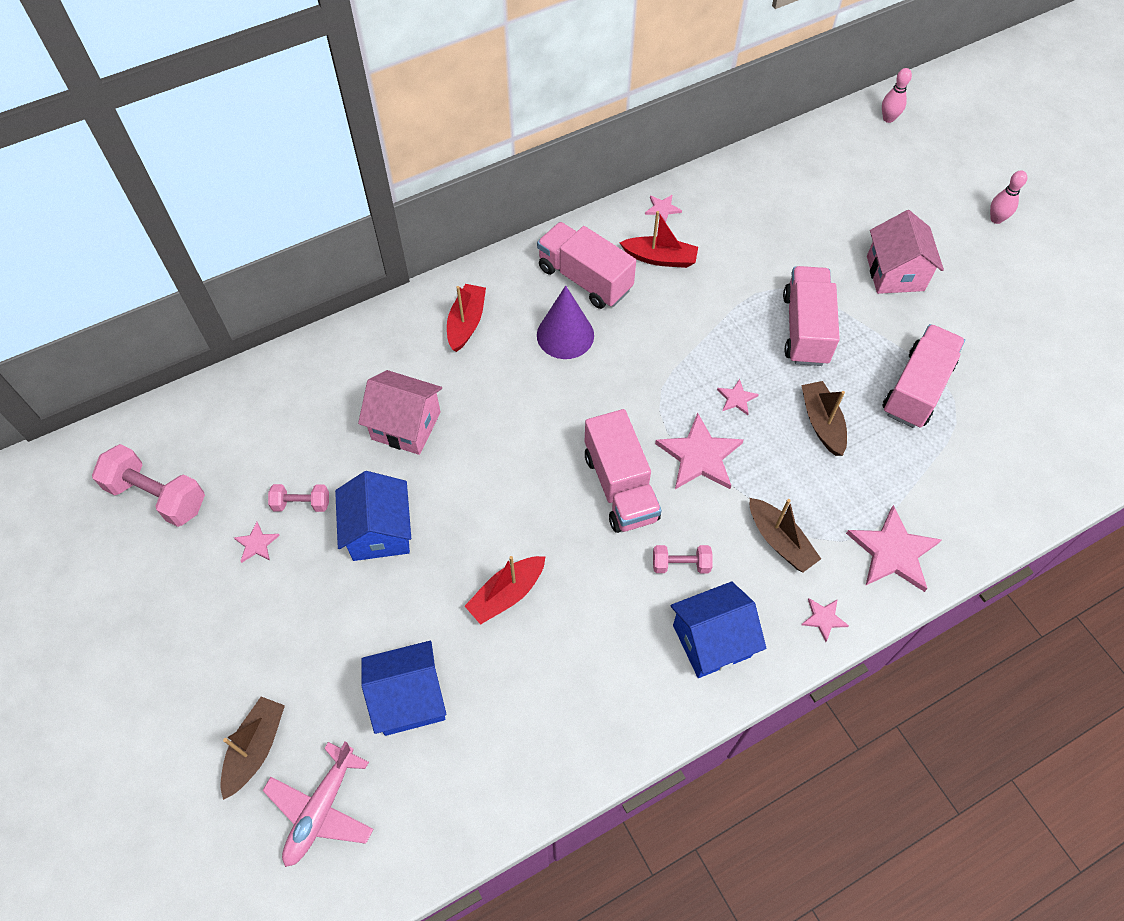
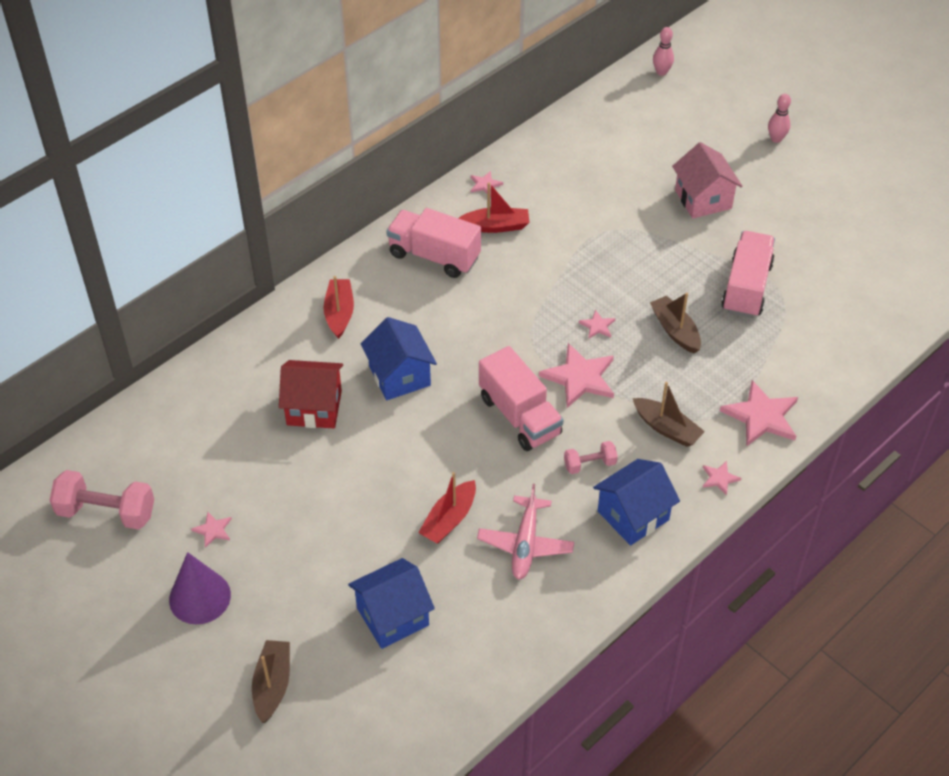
camera: 15 degrees left, 10 degrees down
(302, 504) = (242, 490): pink dumbbell -> none
(321, 809) = (346, 715): pink plane -> pink plane (525, 544)
(379, 532) = (321, 496): blue house -> blue house (399, 376)
(406, 425) = (314, 408): pink house -> red house
(565, 335) = (432, 305): purple cone -> purple cone (200, 597)
(805, 329) = (639, 259): pink truck -> none

